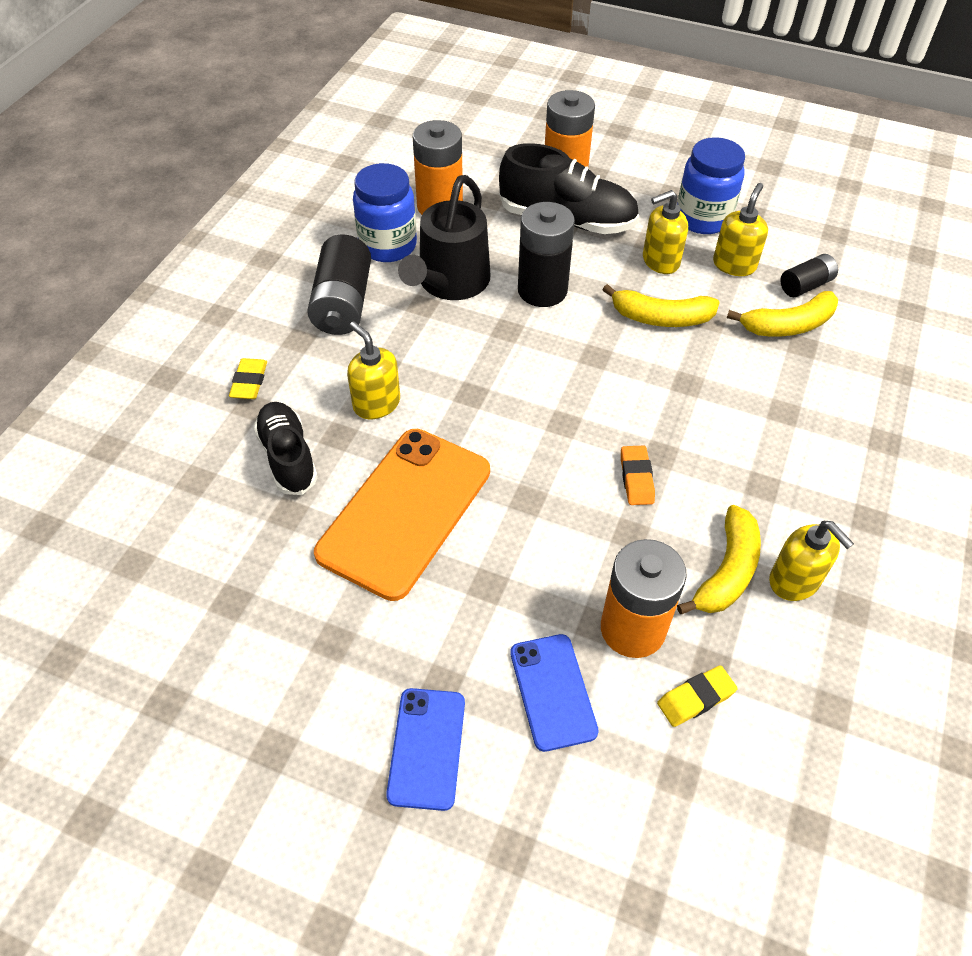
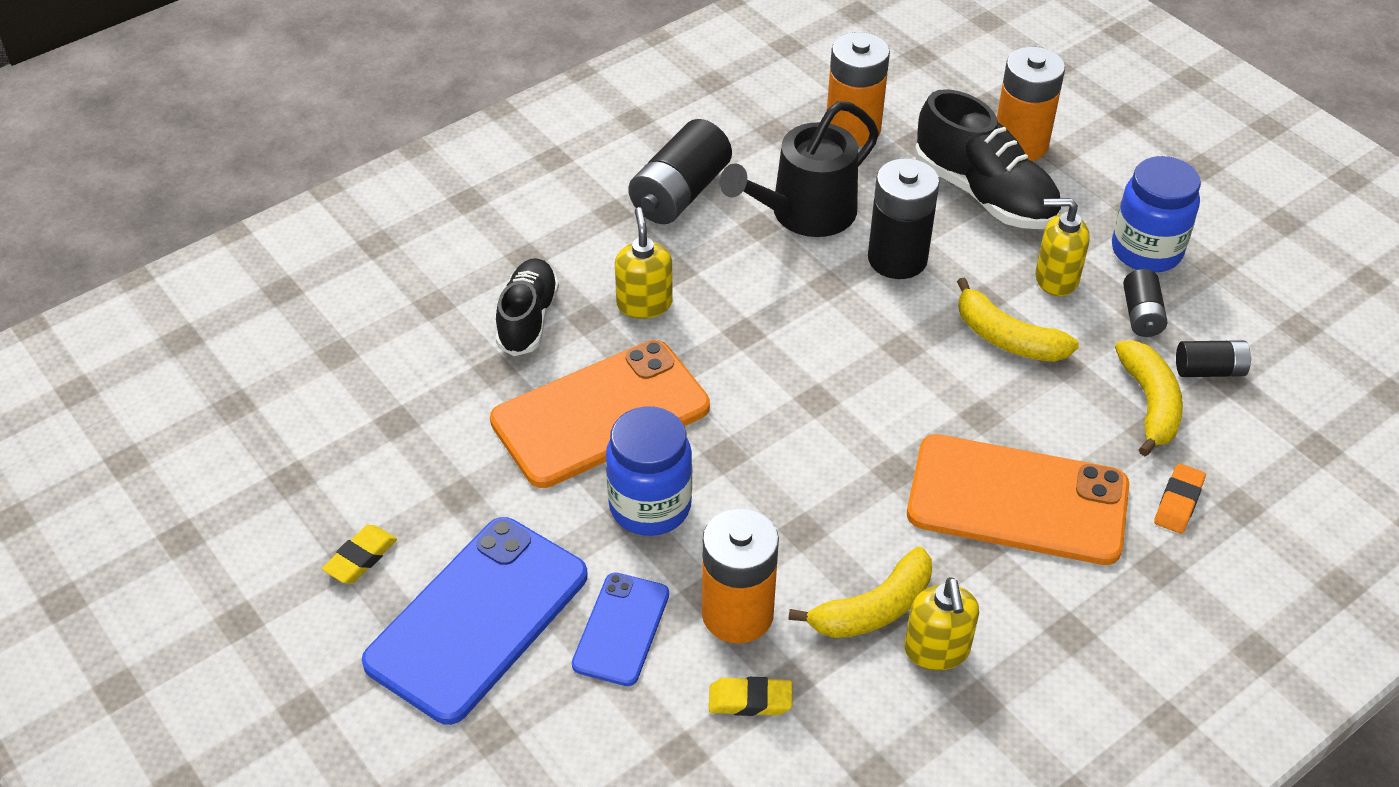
camera: 30 degrees right, 5 degrees down
(249, 382) = (539, 235): yellow eraser -> yellow eraser (361, 558)
(388, 246) = (767, 151): blue jar -> blue jar (650, 506)
(427, 748) = (478, 619): blue phone -> blue phone, size x1.85
(636, 478) = (850, 483): orange eraser -> orange eraser (1178, 502)
(734, 265) = (1141, 315): yellow soap dispenser -> black battery
(759, 436) = (1017, 500): none -> orange phone
(788, 325) = (1149, 404): yellow banana -> yellow banana turned 105 degrees counterclockwise

